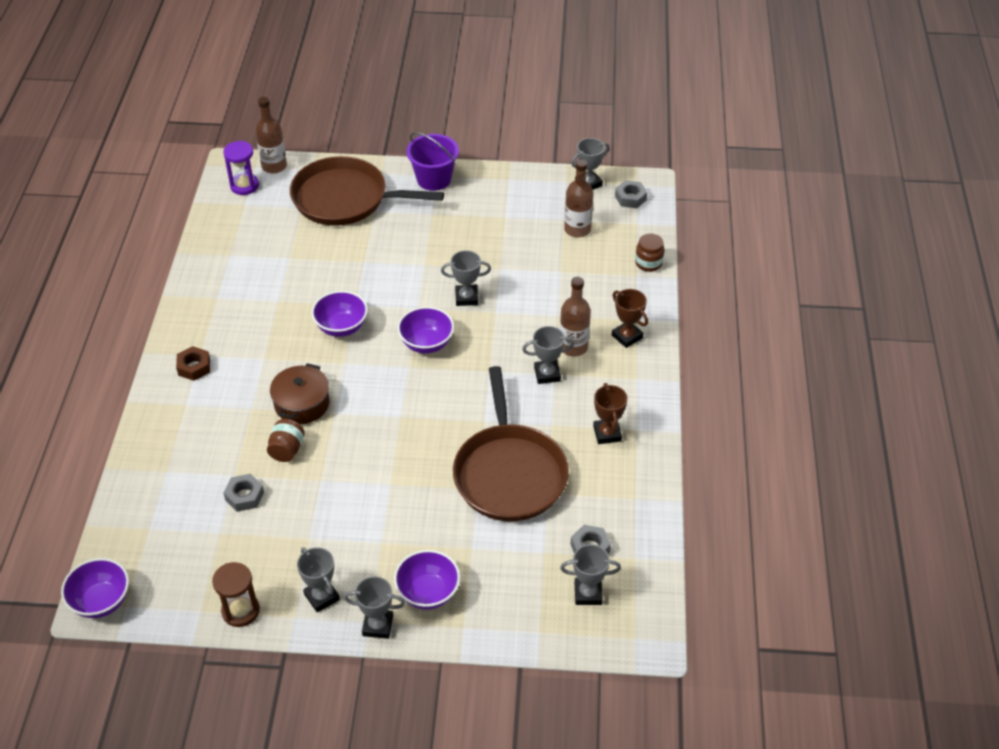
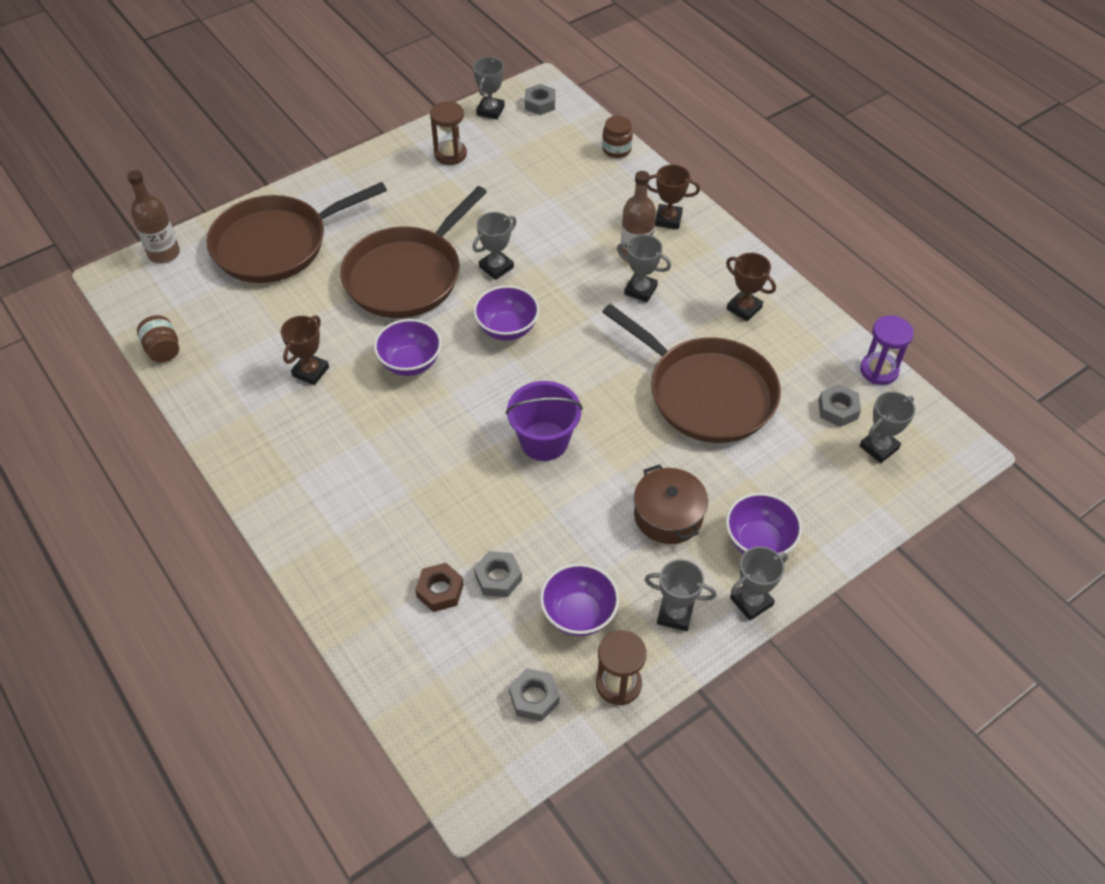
camera: 40 degrees left, 5 degrees up
(101, 601) = (473, 783): purple bowl -> purple bowl (579, 614)
(185, 581) = (534, 698): none -> grey nut
(194, 367) = (303, 493): brown nut -> brown nut (440, 591)
(244, 186) = (153, 289): purple hourglass -> purple hourglass (879, 370)
(277, 294) = (310, 371): none -> brown trophy
(287, 450) = (489, 507): brown jar -> brown jar (163, 350)
(302, 404) = (453, 456): brown pot -> brown pot (668, 515)
(403, 268) = (407, 275): none -> brown pan
(434, 179) = (344, 180): purple bucket -> purple bucket (544, 441)
(524, 200) = (450, 154): none -> brown hourglass
(547, 374) = (640, 290): grey trophy -> grey trophy turned 75 degrees clockwise
(577, 229) = (525, 154): brown bottle -> none

